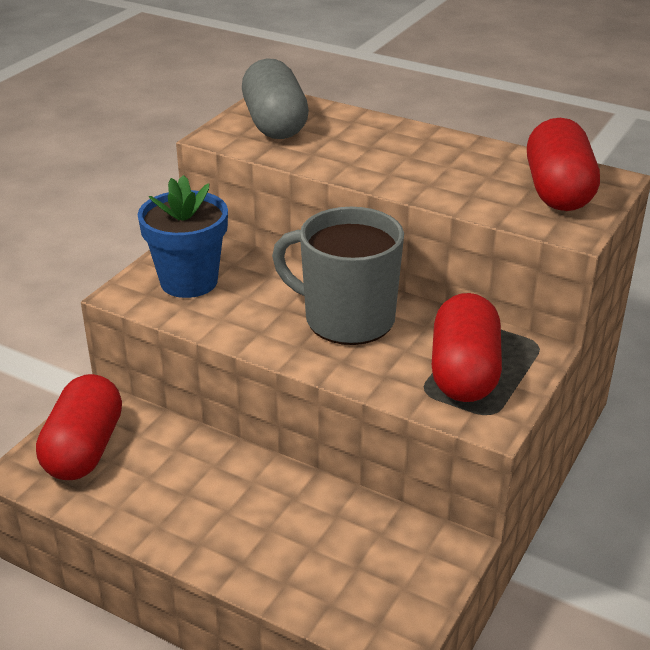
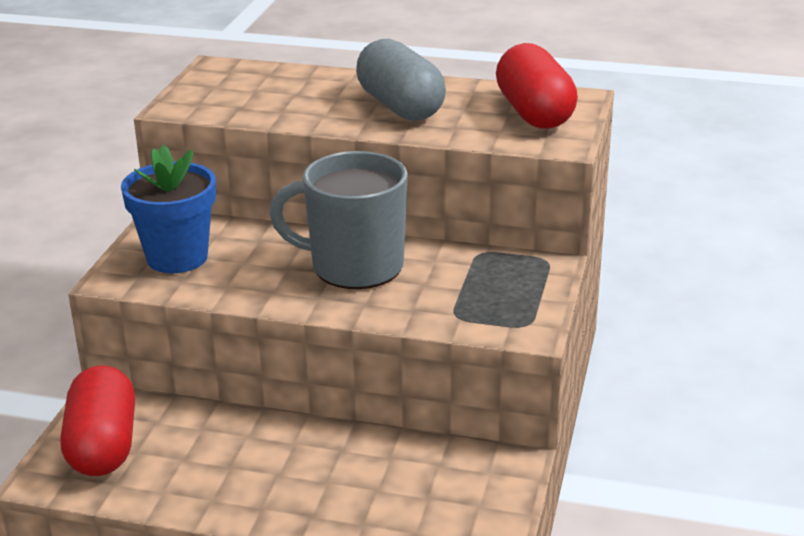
camera: 15 degrees left, 5 degrees down
(275, 124) = (230, 89): grey capsule -> grey capsule (400, 107)
(464, 372) = (487, 294): red capsule -> none

